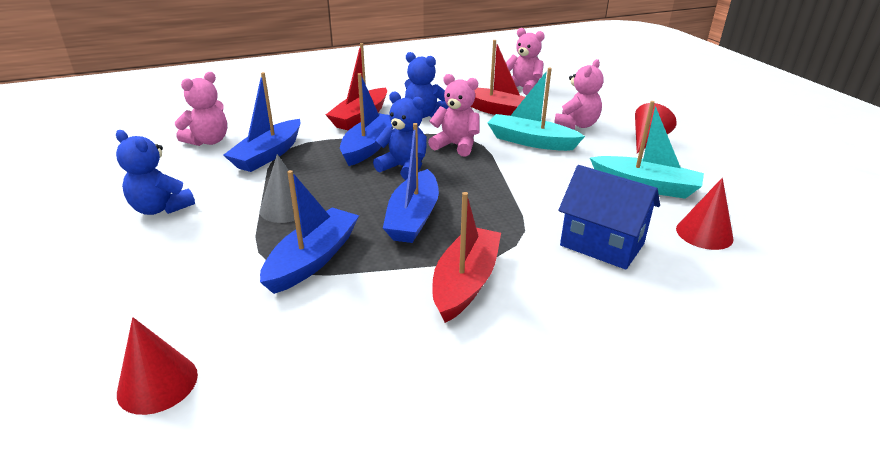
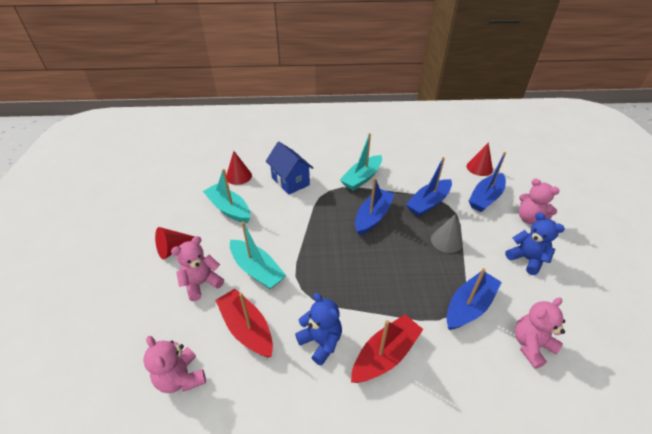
camera: 160 degrees left, 10 degrees up
(369, 147) = (385, 296): blue boat -> blue boat (485, 198)
(404, 168) = (365, 262): blue teddy bear -> none
(456, 145) = (316, 279): pink teddy bear -> pink teddy bear (529, 218)
(465, 282) = (362, 178): red boat -> turquoise boat

